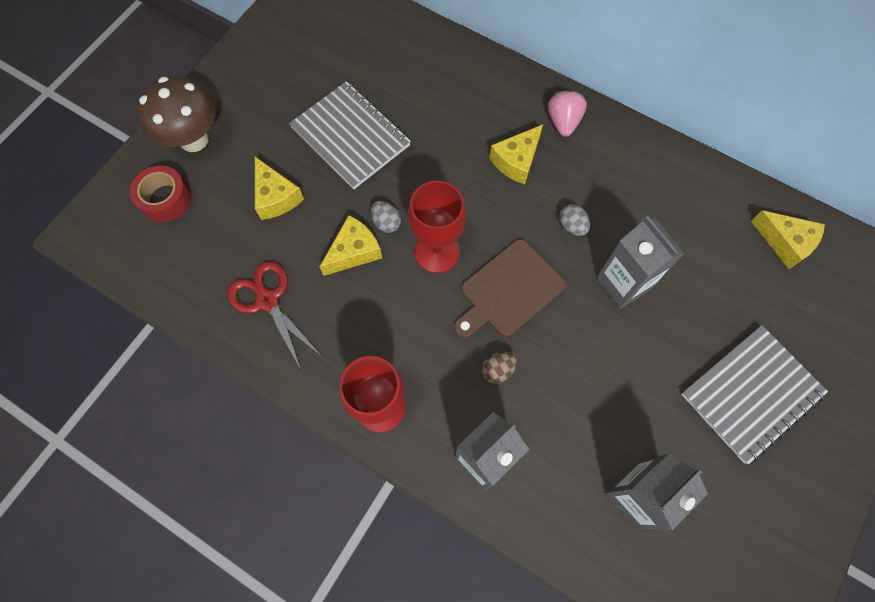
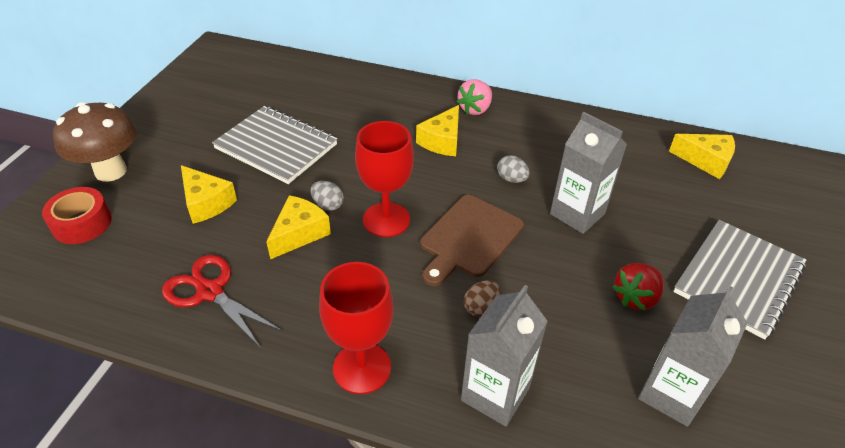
camera: 15 degrees left, 25 degrees down
(563, 122) = (475, 109): pink strawberry -> pink strawberry turned 135 degrees counterclockwise
(643, 392) = (635, 297): none -> red strawberry

